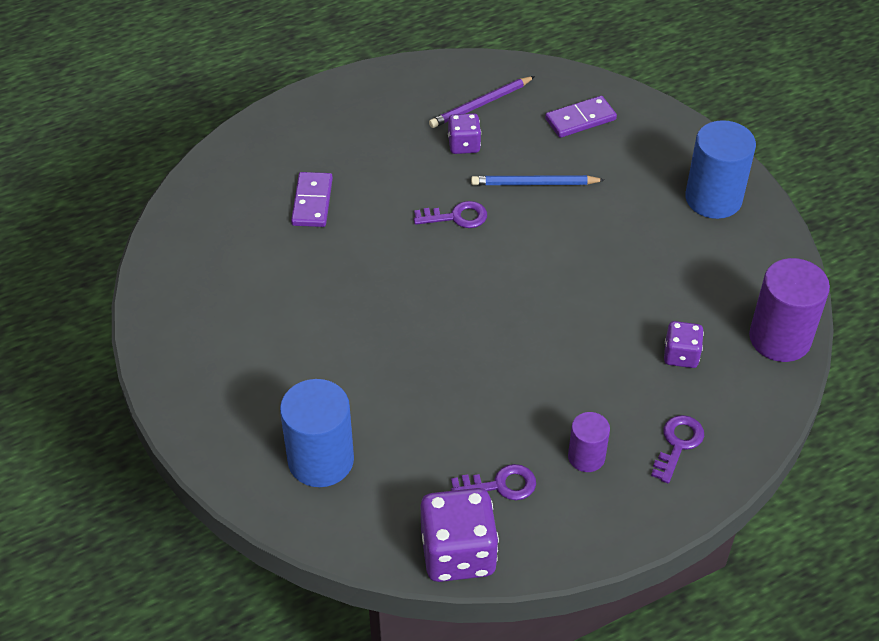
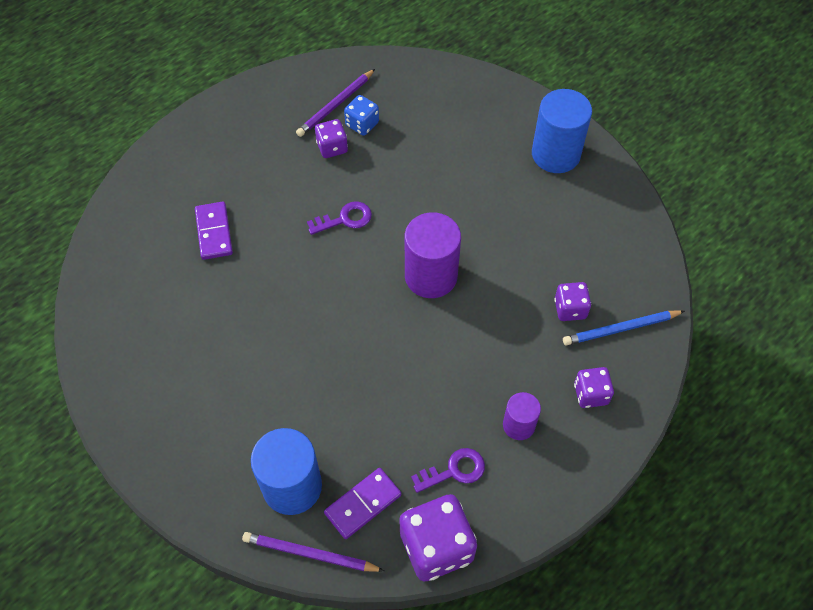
camera: 15 degrees left, 10 degrees up
(320, 528) = (310, 554): none -> purple pencil
(504, 128) = (362, 124): none -> blue dice
(534, 184) = (403, 172): blue pencil -> blue pencil (621, 329)
(580, 119) = (425, 102): purple domino -> purple domino (363, 504)
(678, 444) = (591, 394): purple key -> purple dice
(780, 338) = (645, 273): purple cylinder -> purple cylinder (431, 276)

